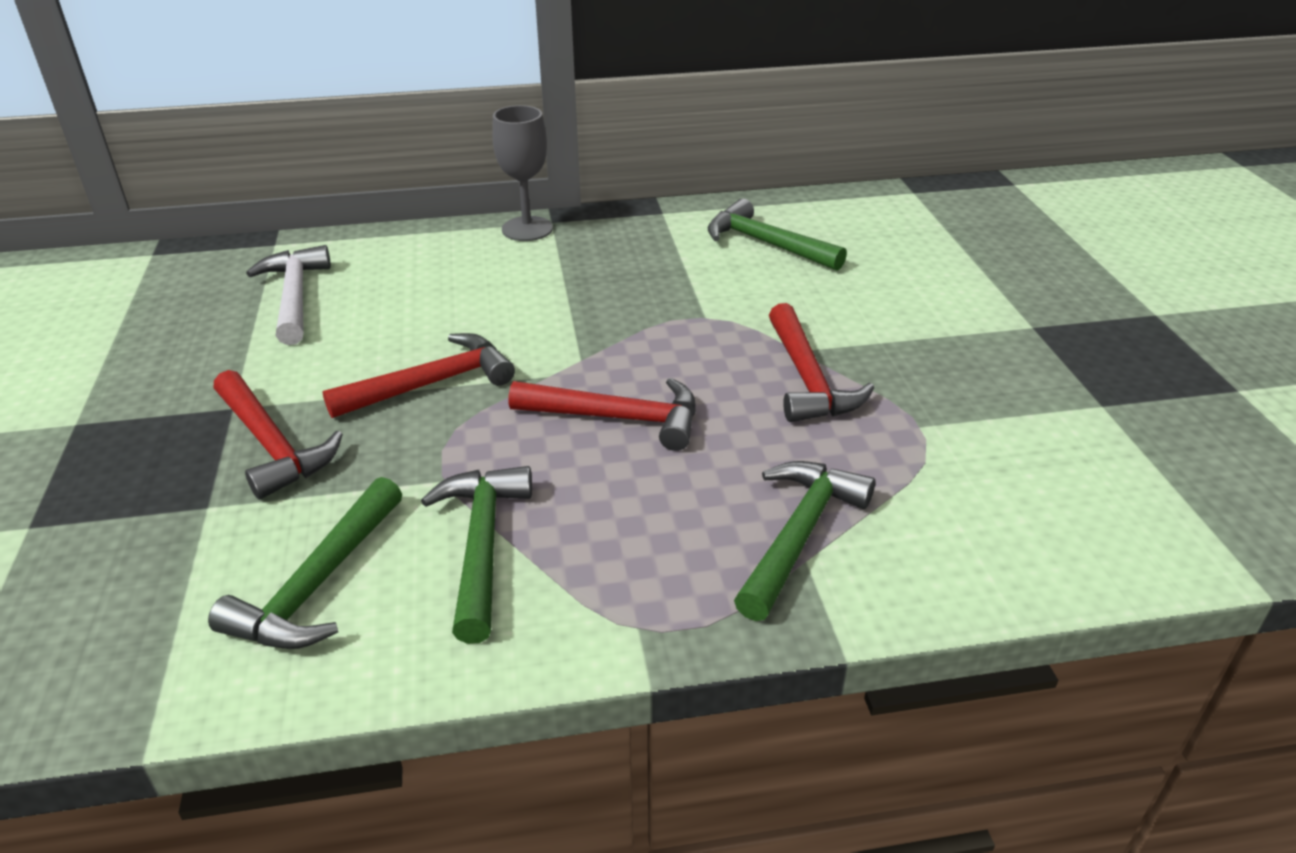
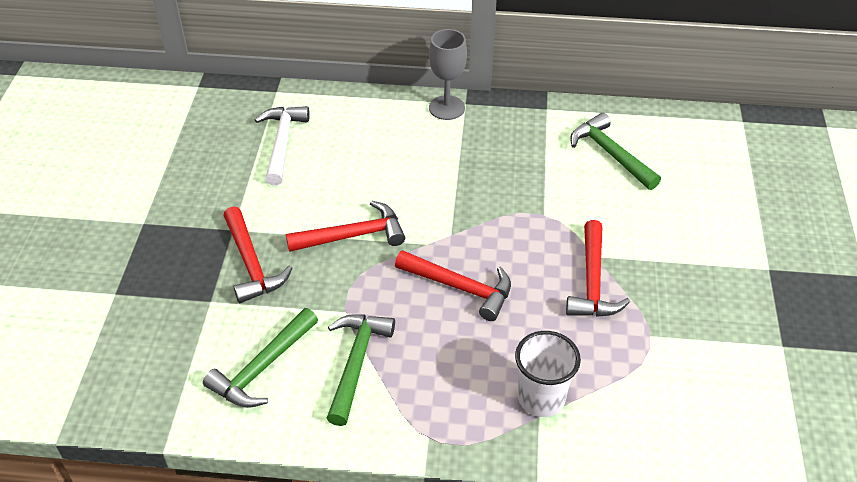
camera: 15 degrees right, 10 degrees up
(798, 535) = (541, 398): green hammer -> white cup

